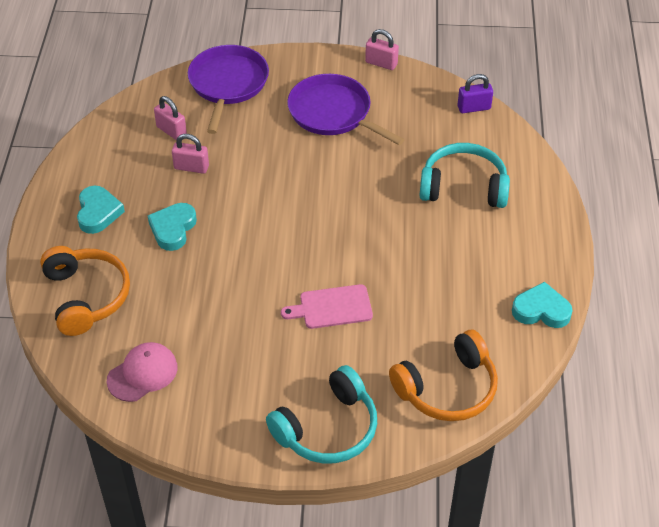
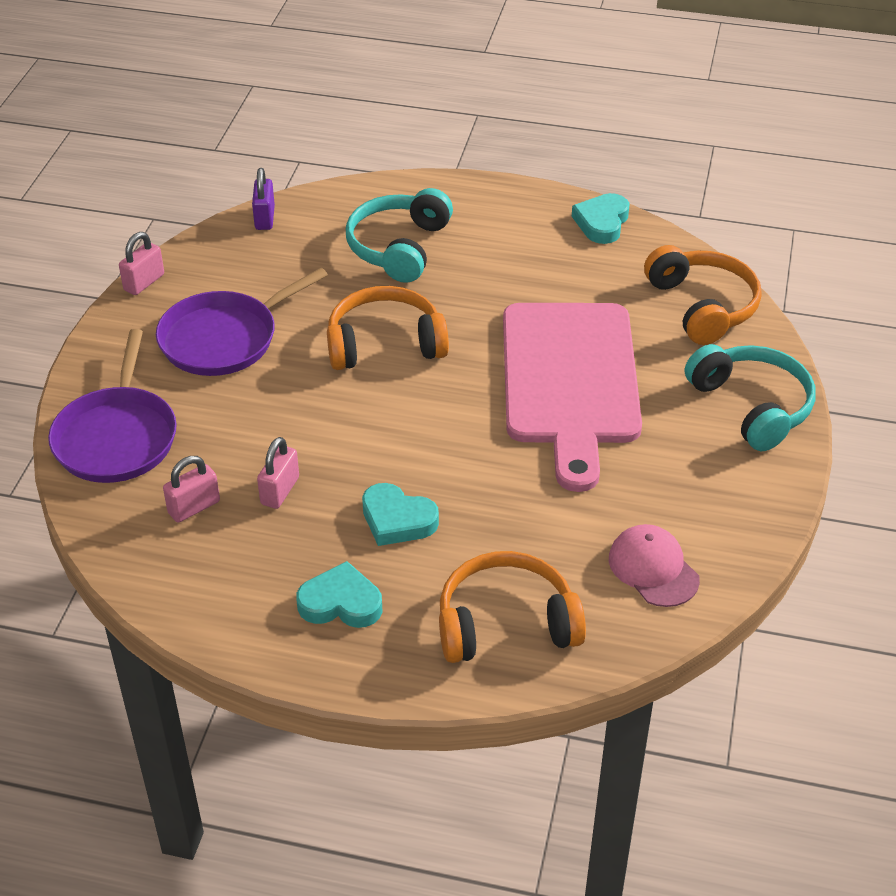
camera: 80 degrees left, 5 degrees down
(228, 84) = (117, 437): purple pan -> purple pan turned 105 degrees counterclockwise
(332, 307) = (569, 381): pink cutting board -> pink cutting board, size x2.29
(348, 196) = (385, 344): none -> orange headphones

